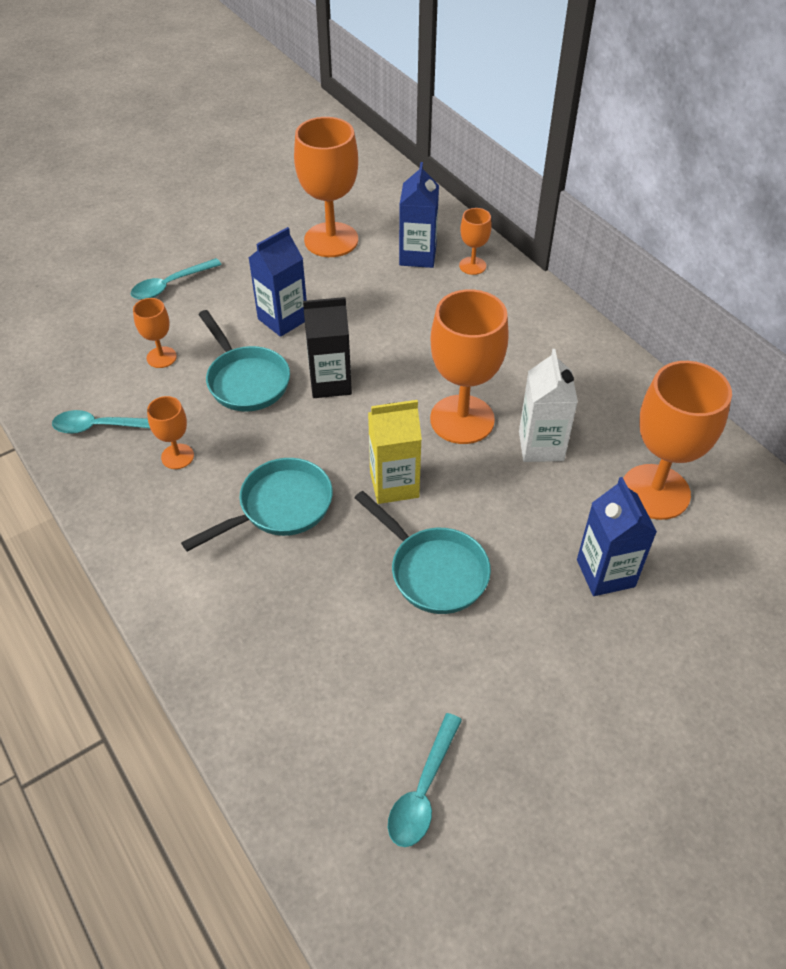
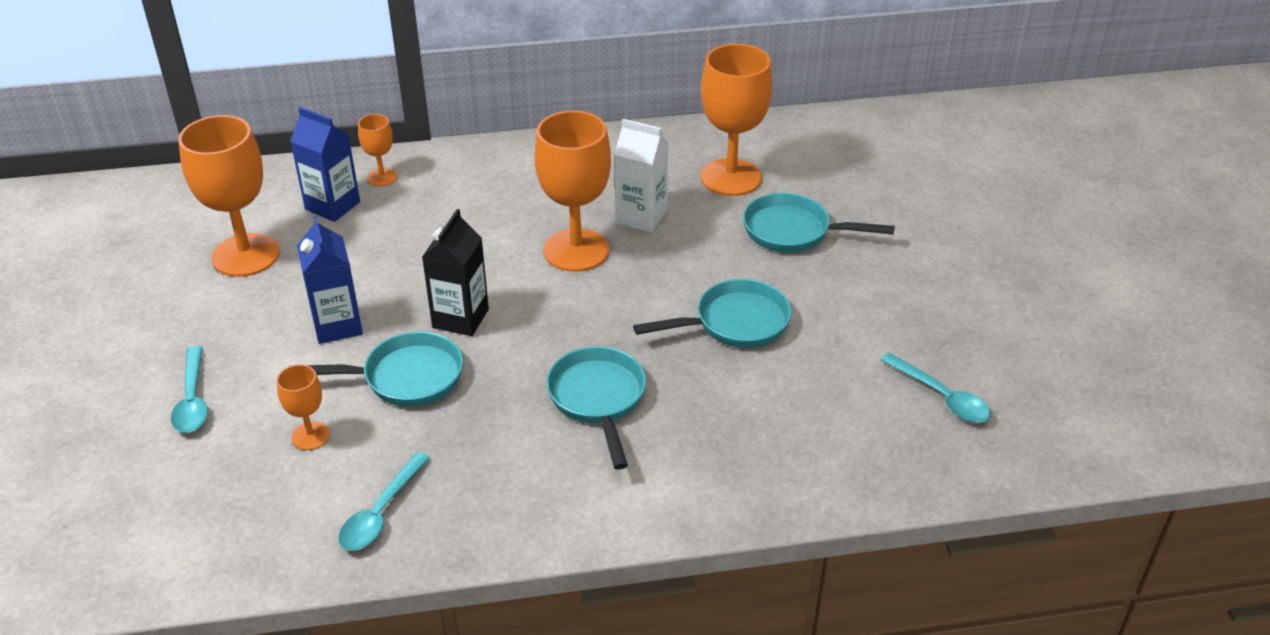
camera: 65 degrees left, 10 degrees down
(177, 456) = (475, 458): orange goblet -> none
(394, 484) = (623, 316): yellow carton -> none
(605, 573) = (793, 231): blue carton -> turquoise pan

